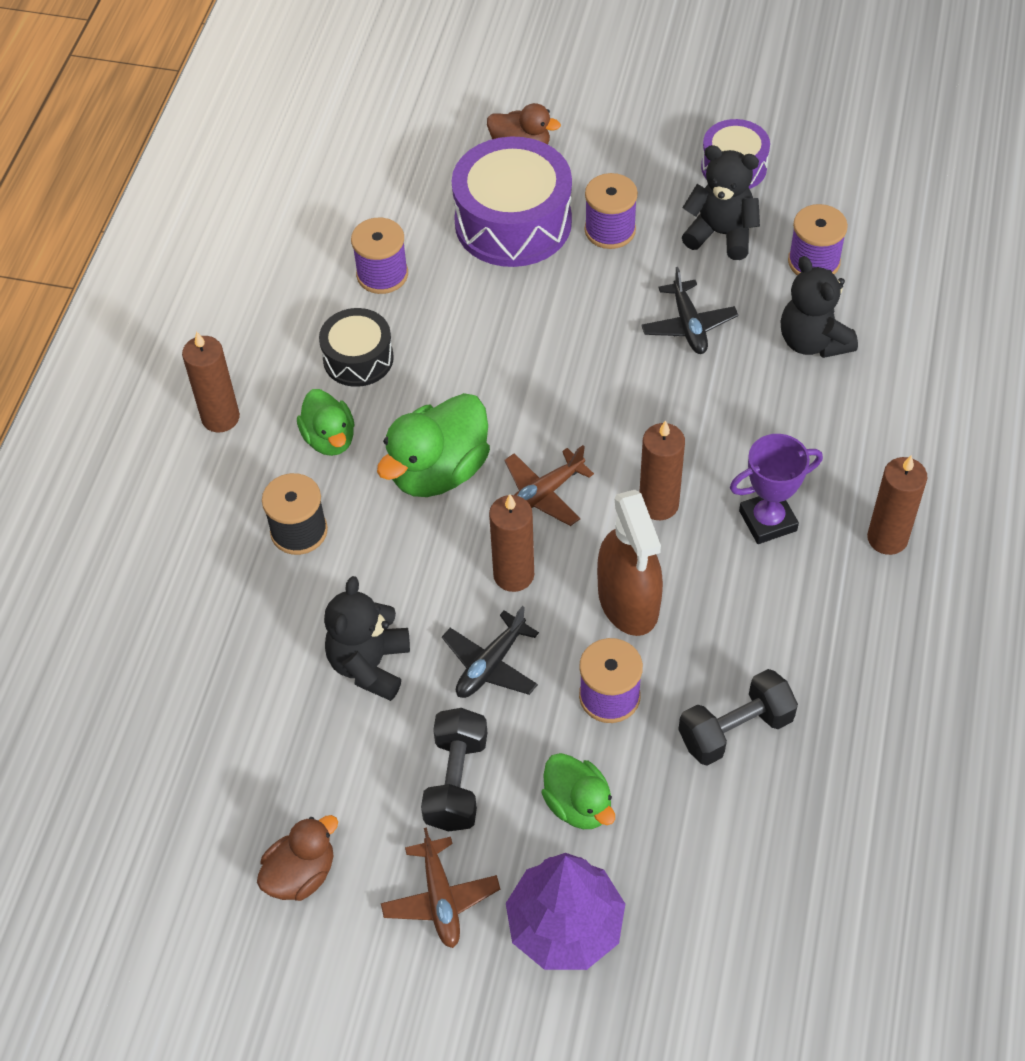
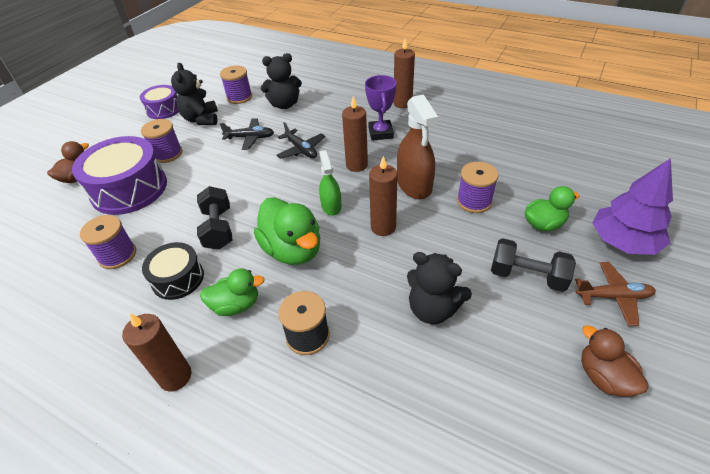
camera: 75 degrees left, 10 degrees down
(491, 664) = (444, 247): black plane -> black plane (301, 149)
(543, 494) = (331, 206): brown plane -> green spray bottle
(628, 601) = (414, 185): brown spray bottle -> brown spray bottle turned 75 degrees clockwise
(721, 234) = (201, 119): black teddy bear -> black teddy bear turned 45 degrees counterclockwise
(735, 729) = (499, 162): black dumbbell -> black dumbbell (218, 229)

